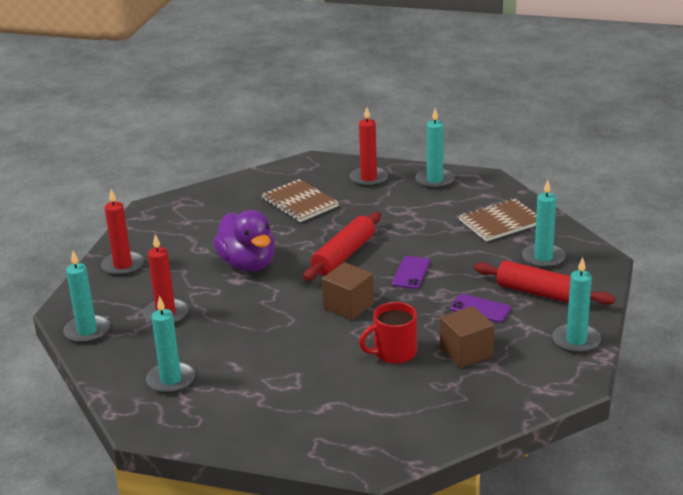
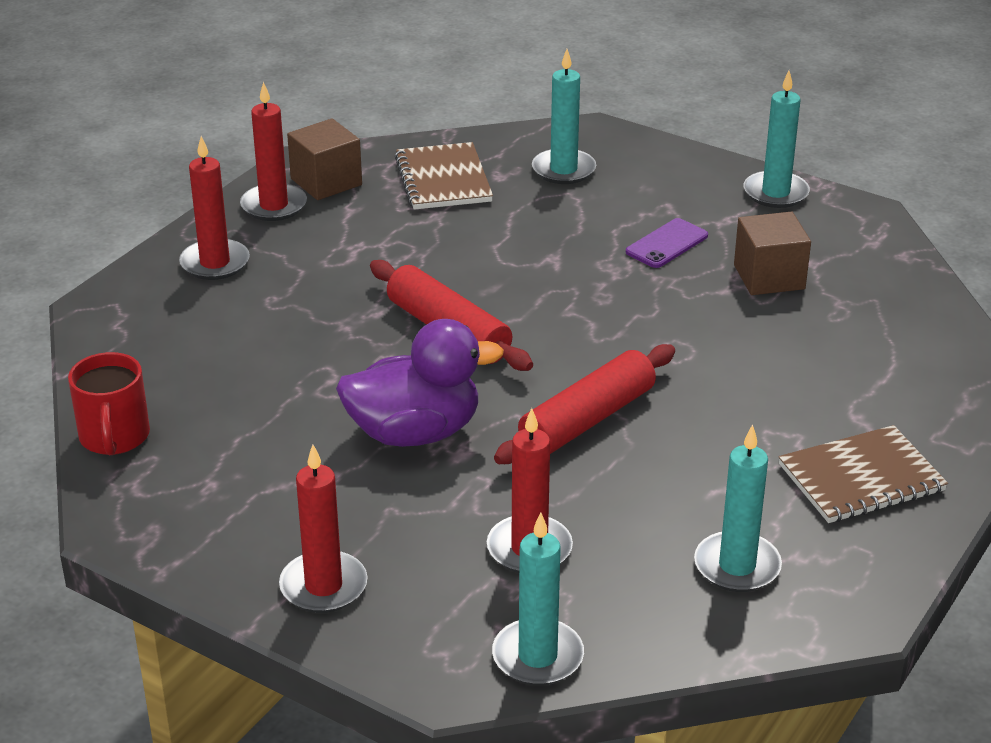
camera: 75 degrees left, 5 degrees up
(299, 202) = (241, 345): brown notebook -> brown notebook (861, 478)
(348, 306) = (602, 352): brown cube -> brown cube (326, 182)
(393, 353) = (746, 335): red mug -> red mug (114, 437)
(411, 273) = (539, 280): purple phone -> none
(435, 180) = (274, 206): turquoise candle -> red candle
(542, 294) = (653, 191): red rolling pin -> red rolling pin (587, 420)

